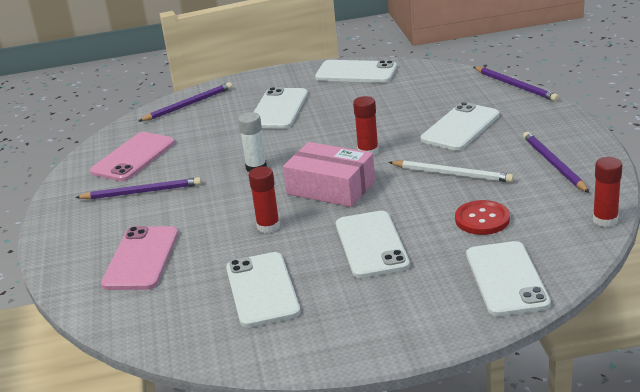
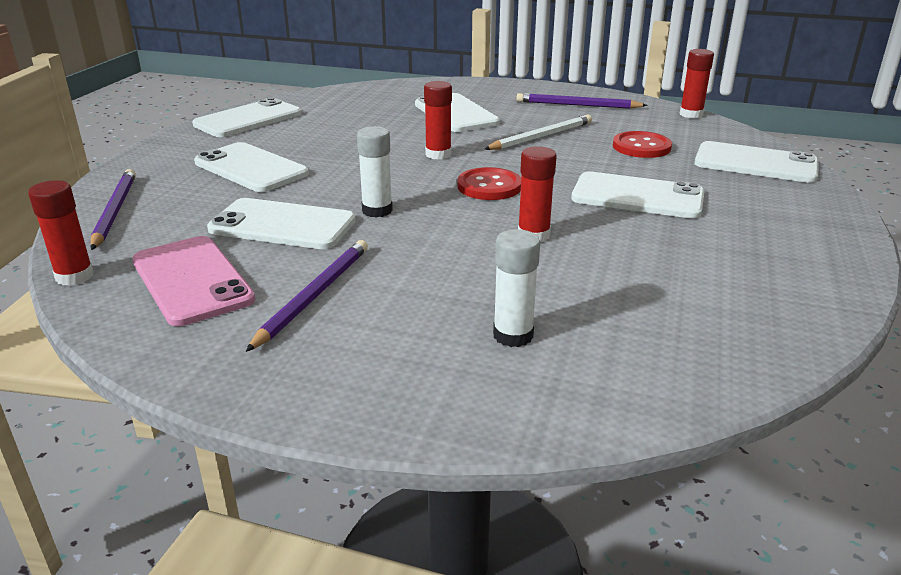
camera: 65 degrees left, 0 degrees up
(116, 131) = (75, 276): none -> red glue stick
(141, 258) = (513, 335): pink phone -> white glue stick
(262, 290) = (679, 270): white phone -> white phone (282, 225)
(331, 187) = (489, 186): pink box -> red button
(515, 86) = (414, 82): purple pencil -> none

